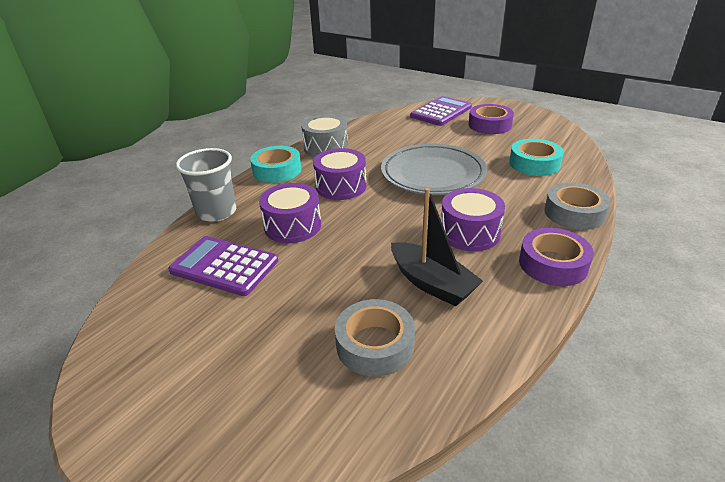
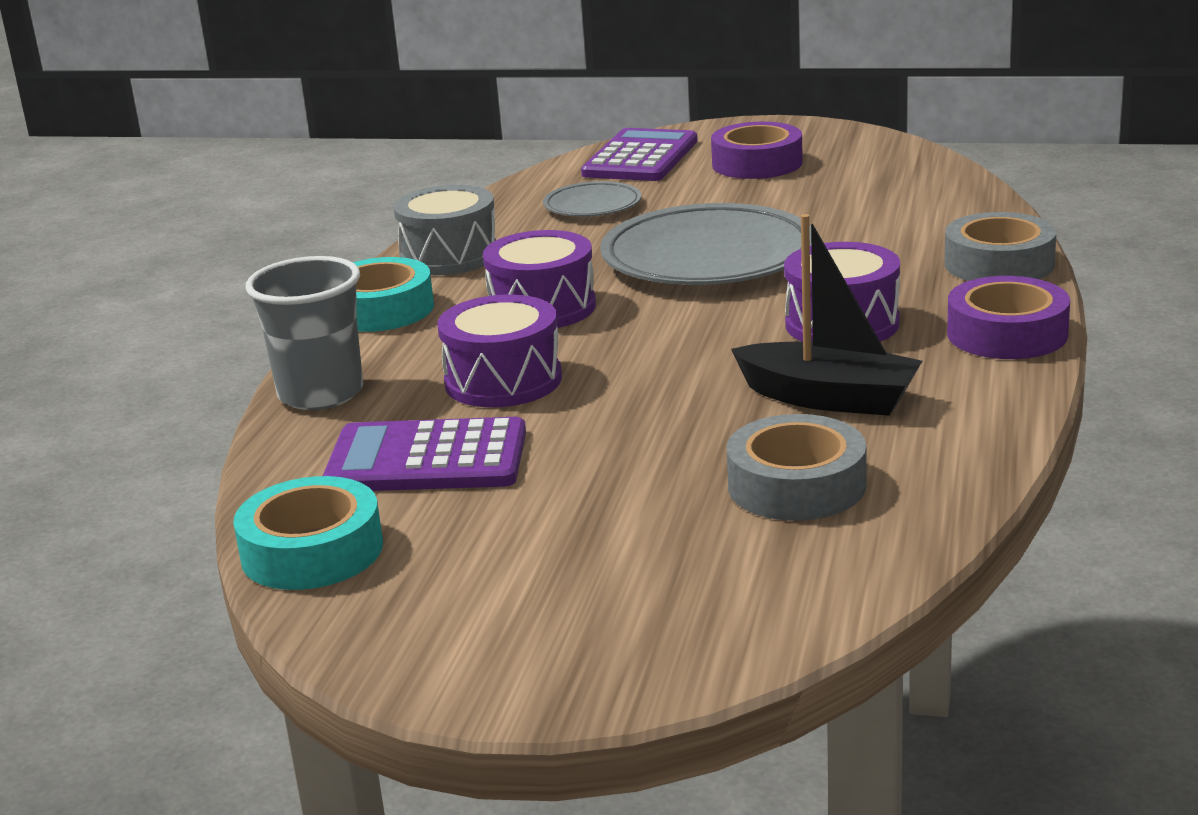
camera: 20 degrees left, 10 degrees down
(403, 133) = (592, 206): none -> grey plate
(534, 164) = (884, 208): turquoise tape -> turquoise tape (312, 551)

